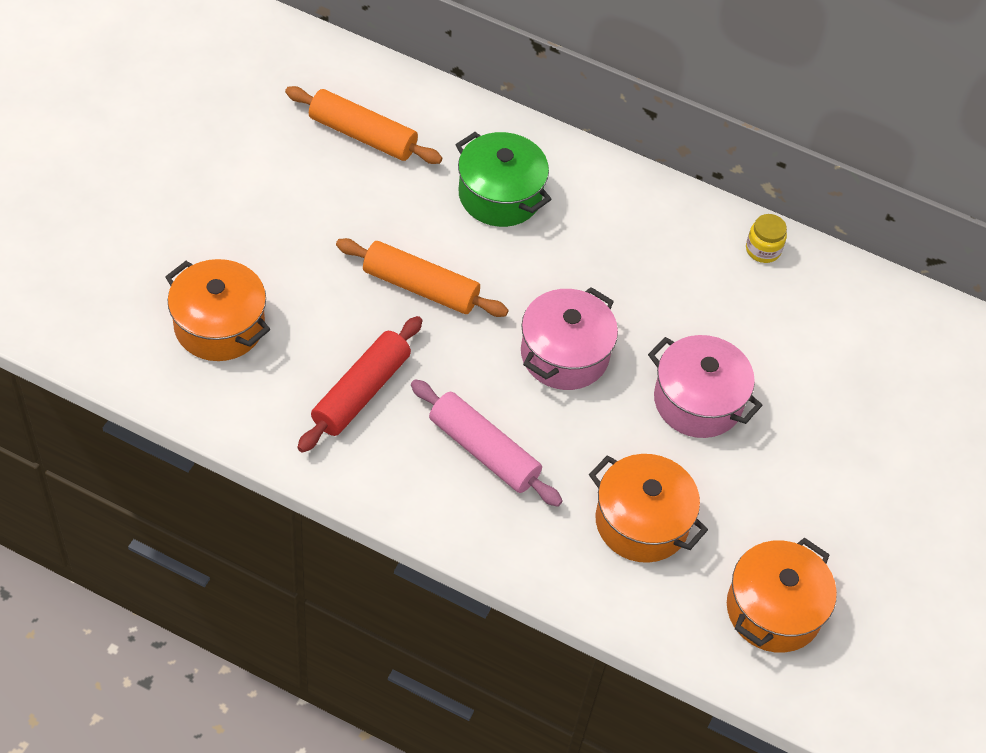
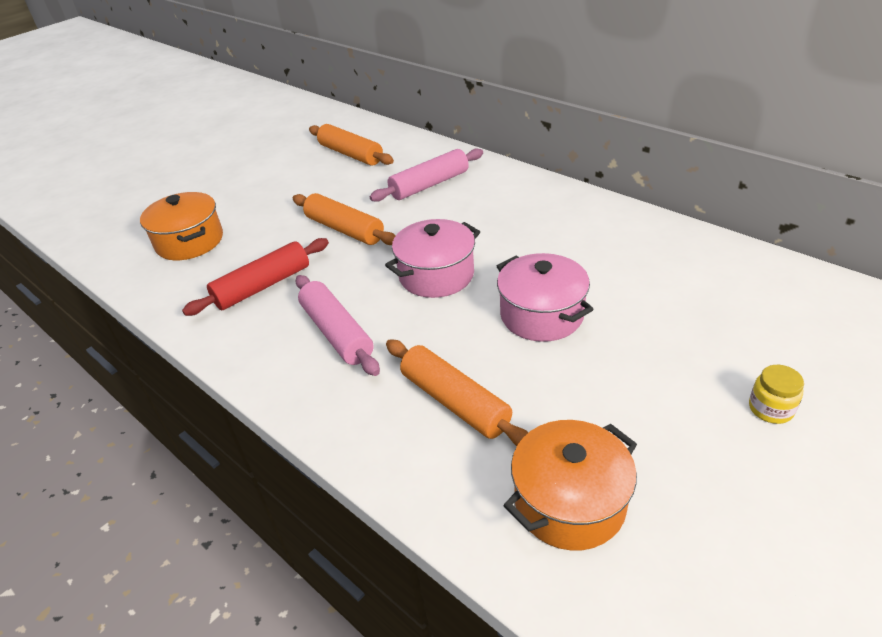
camera: 25 degrees right, 15 degrees down
(500, 195) = (429, 185): green pot -> pink rolling pin
(641, 522) = (454, 402): orange pot -> orange rolling pin
(763, 250) = (629, 222): yellow jar -> yellow jar (770, 409)

